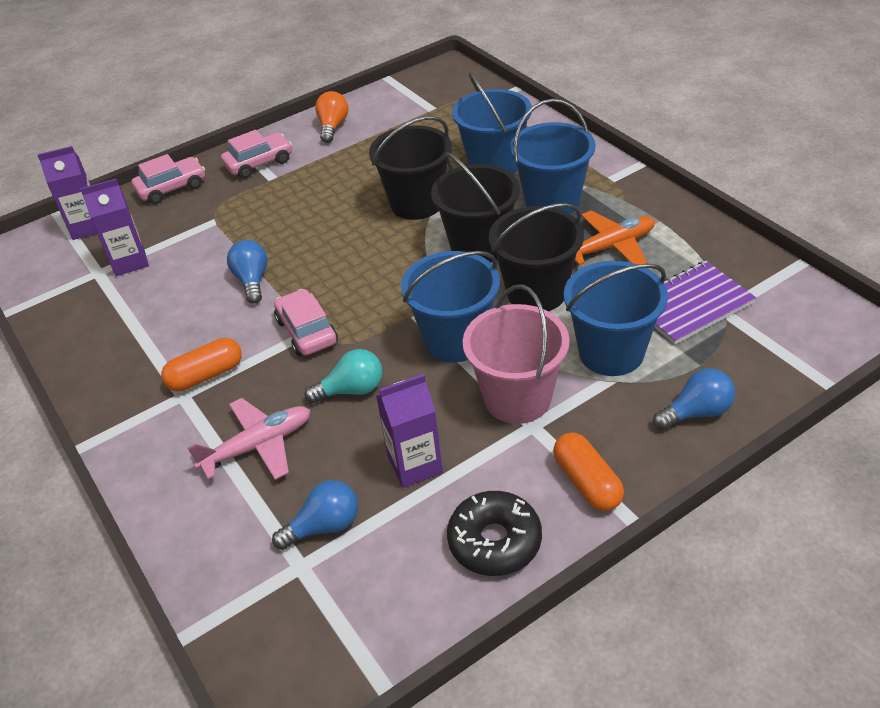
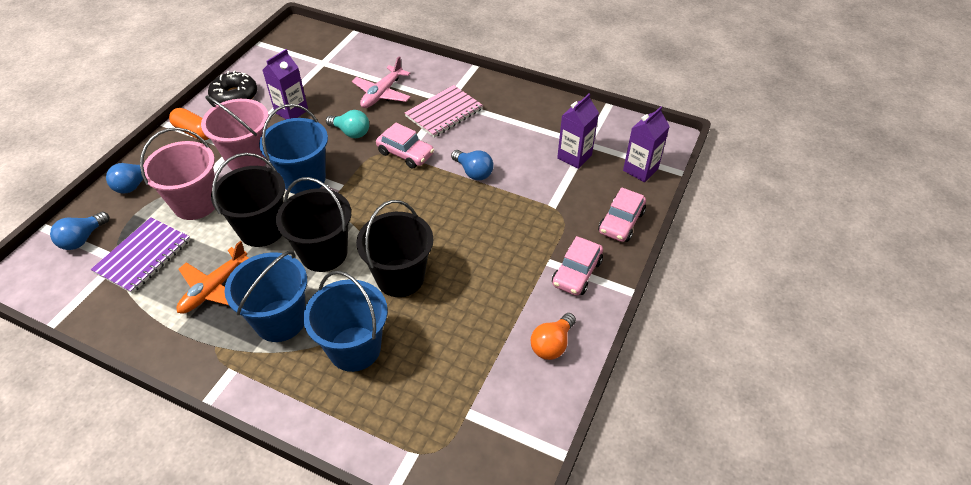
camera: 145 degrees right, 5 degrees up
(206, 375) = (444, 113): orange capsule -> pink notebook
(324, 526) = (321, 77): blue light bulb -> blue light bulb (83, 239)
(333, 127) = (552, 344): orange light bulb -> orange light bulb turned 60 degrees clockwise
(352, 390) = (351, 132): turquoise light bulb -> turquoise light bulb turned 105 degrees counterclockwise
(611, 352) = (195, 203): blue bucket -> pink bucket

